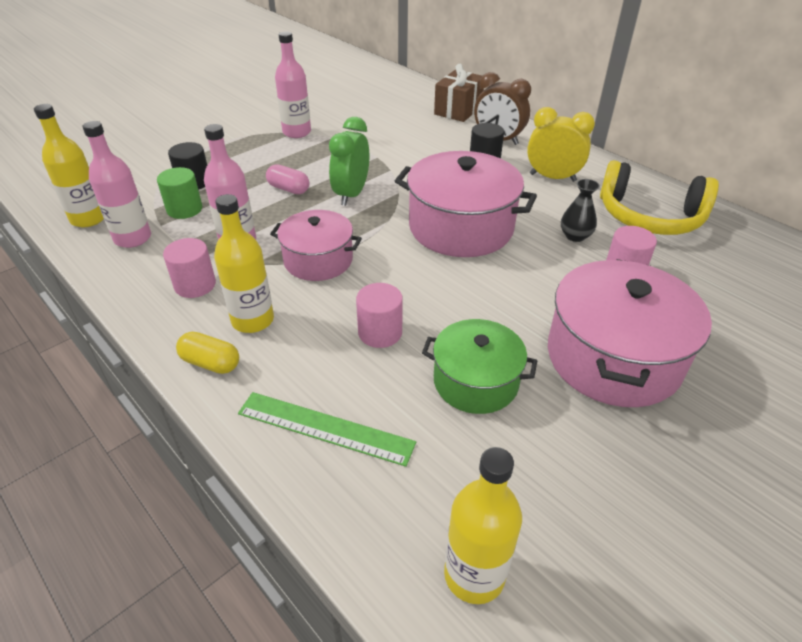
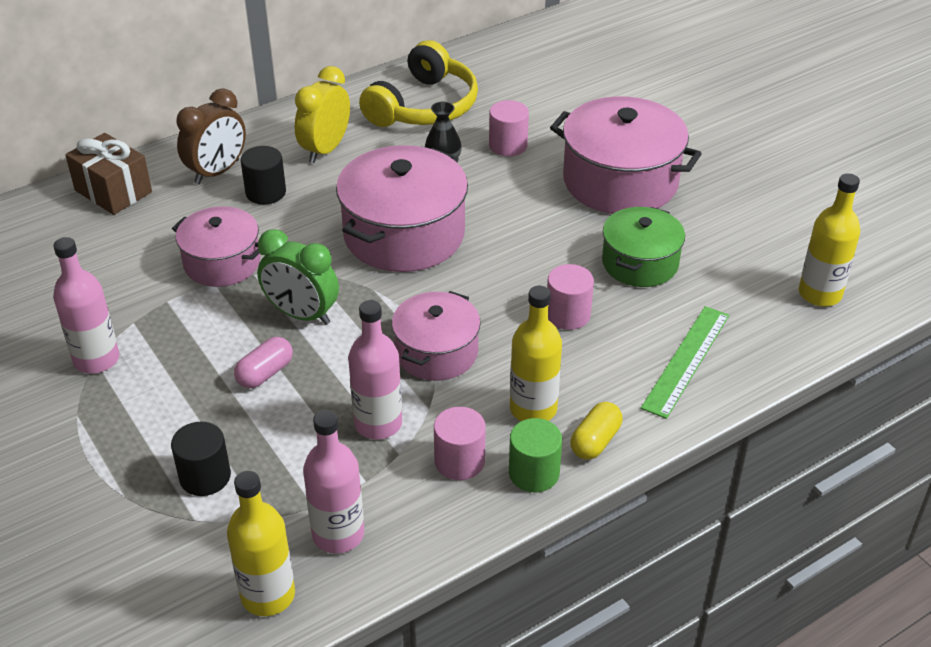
camera: 80 degrees left, 0 degrees up
(184, 209) = (280, 482): green cylinder -> green cylinder (534, 473)
(399, 157) = (222, 263): none -> pink pot

